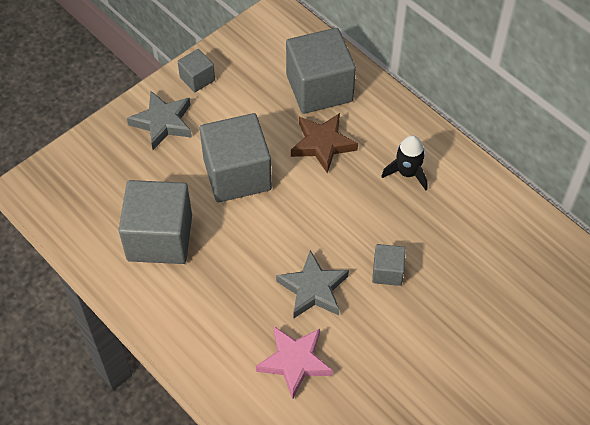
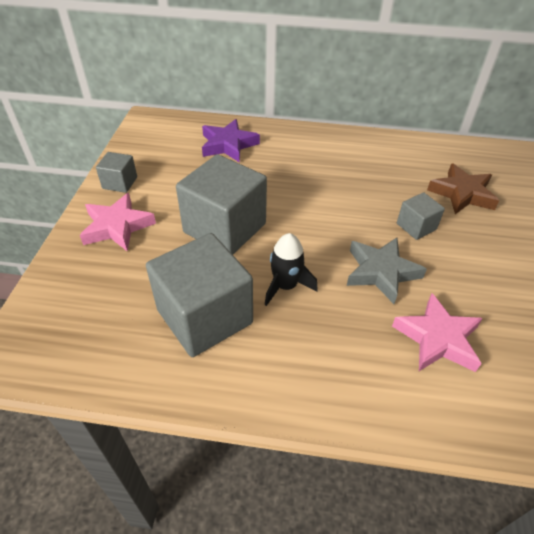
camera: 40 degrees left, 10 degrees down
(163, 122) = (117, 226): grey star -> pink star
(319, 88) = (228, 145): grey cube -> purple star
(322, 144) = (270, 175): brown star -> brown star (462, 193)
(407, 173) = (349, 161): black rocket -> black rocket (285, 286)

